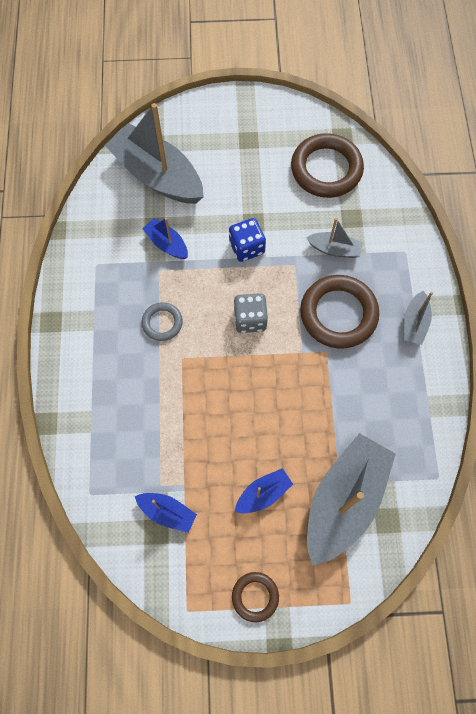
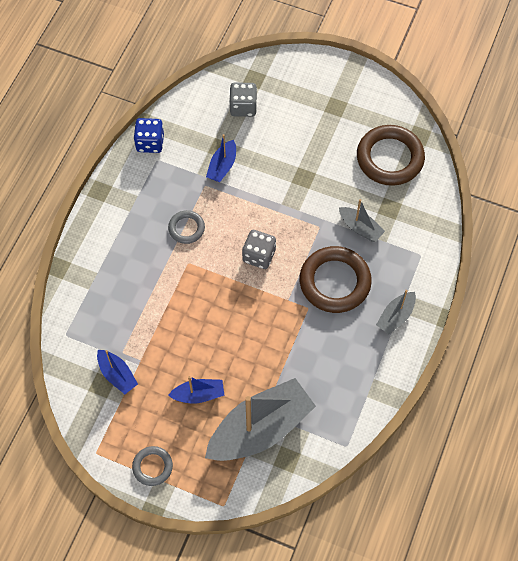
camera: 25 degrees right, 5 degrees down
(157, 175) = (243, 107): grey boat -> grey dice
(167, 244) = (222, 166): blue boat -> blue boat turned 135 degrees counterclockwise
(247, 247) = (287, 196): blue dice -> blue dice (150, 143)
(255, 596) = (152, 467): brown ring -> grey ring

